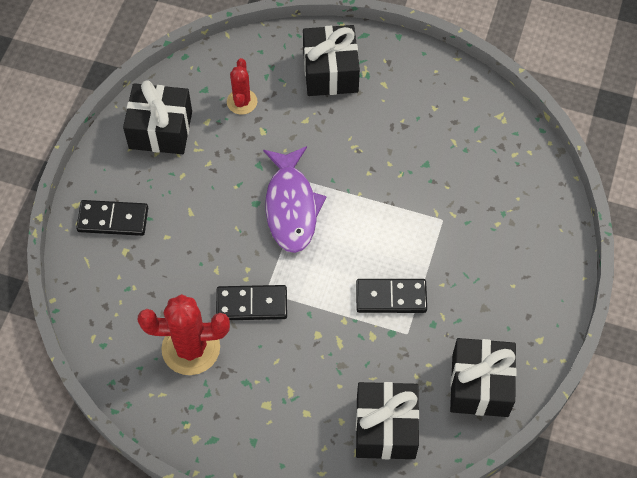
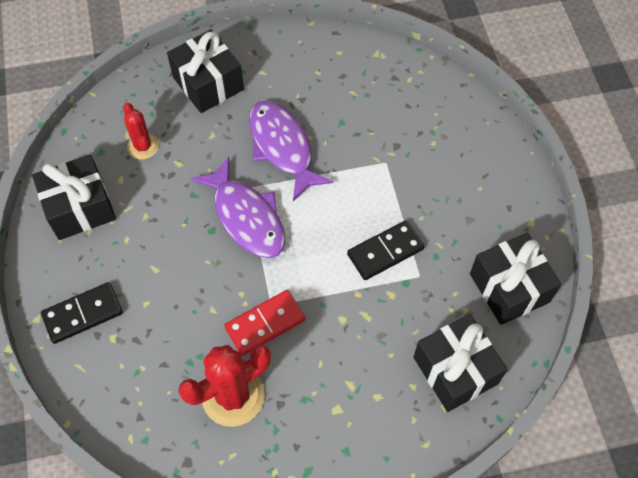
camera: 30 degrees left, 0 degrees up
(252, 304) = (265, 323): black domino -> red domino
(359, 161) = (282, 147): none -> purple fish

